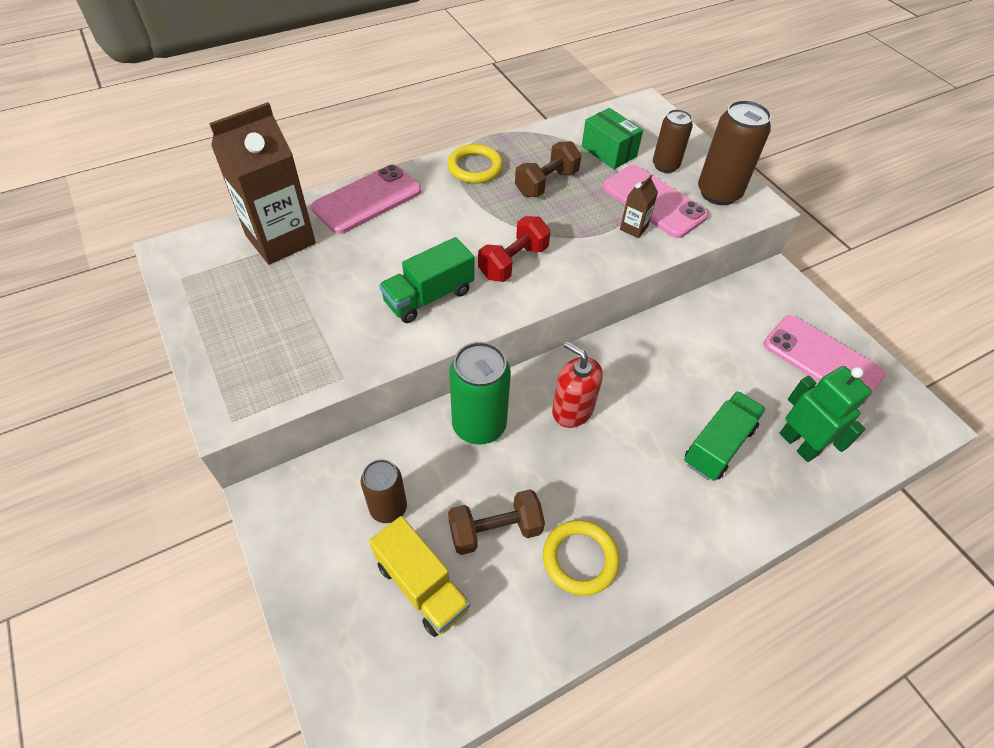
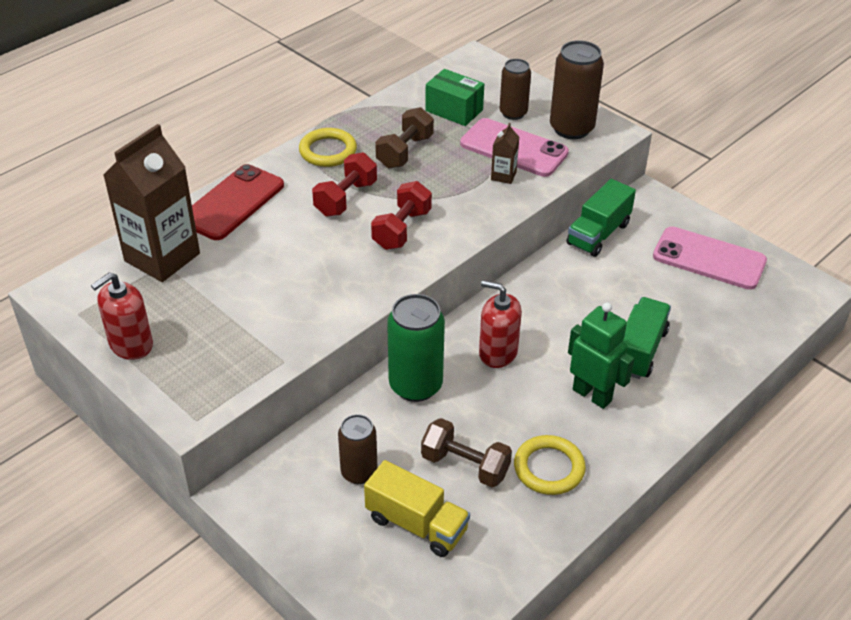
camera: 15 degrees left, 10 degrees down
(211, 322) = (131, 344): none -> red soap dispenser
(367, 200) = (232, 203): pink phone -> red phone
(429, 296) = (334, 276): green truck -> green truck (598, 234)
(472, 218) = (345, 198): none -> red dumbbell
(495, 530) = (465, 465): brown dumbbell -> brown dumbbell turned 60 degrees clockwise
(798, 444) = (708, 333): green robot -> green robot (592, 395)

